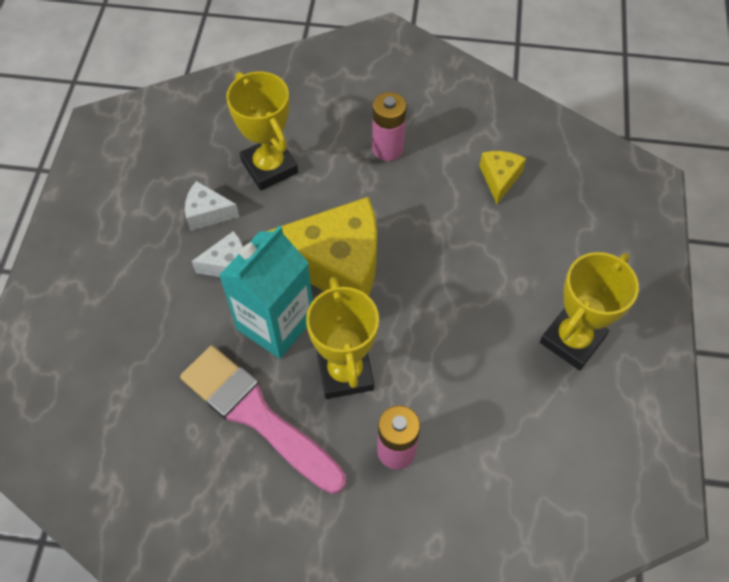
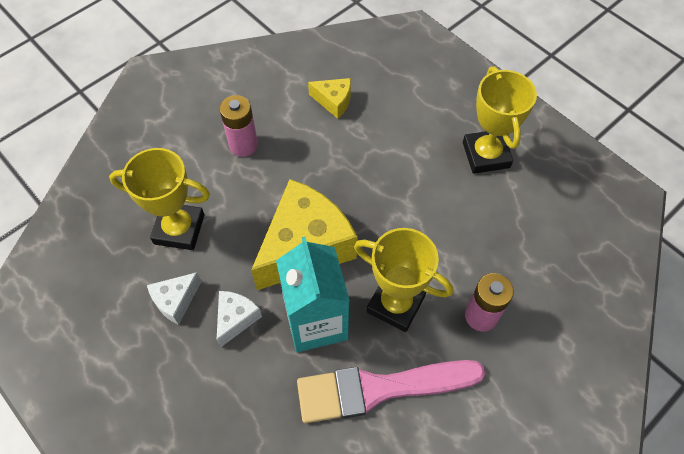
camera: 50 degrees left, 0 degrees up
(499, 179) = (334, 101): yellow cheese -> yellow cheese turned 150 degrees clockwise

